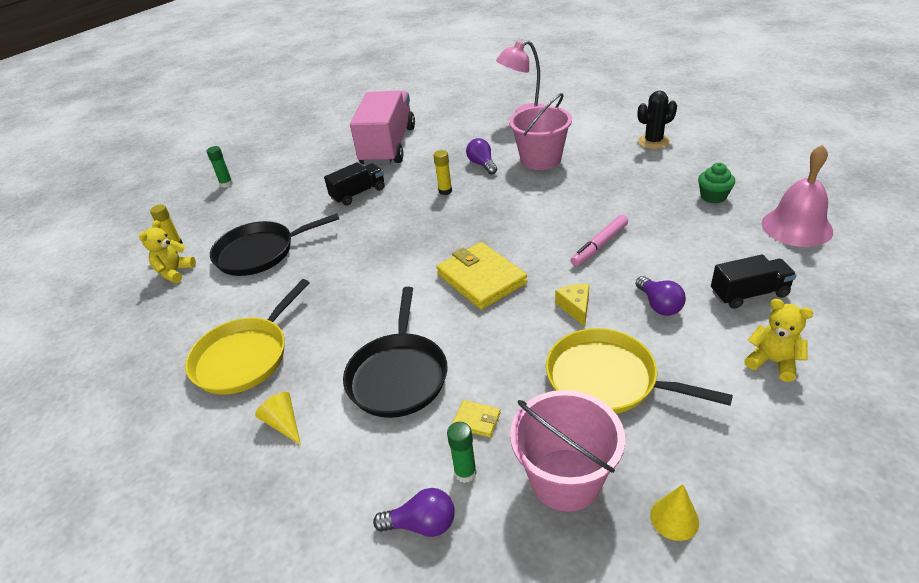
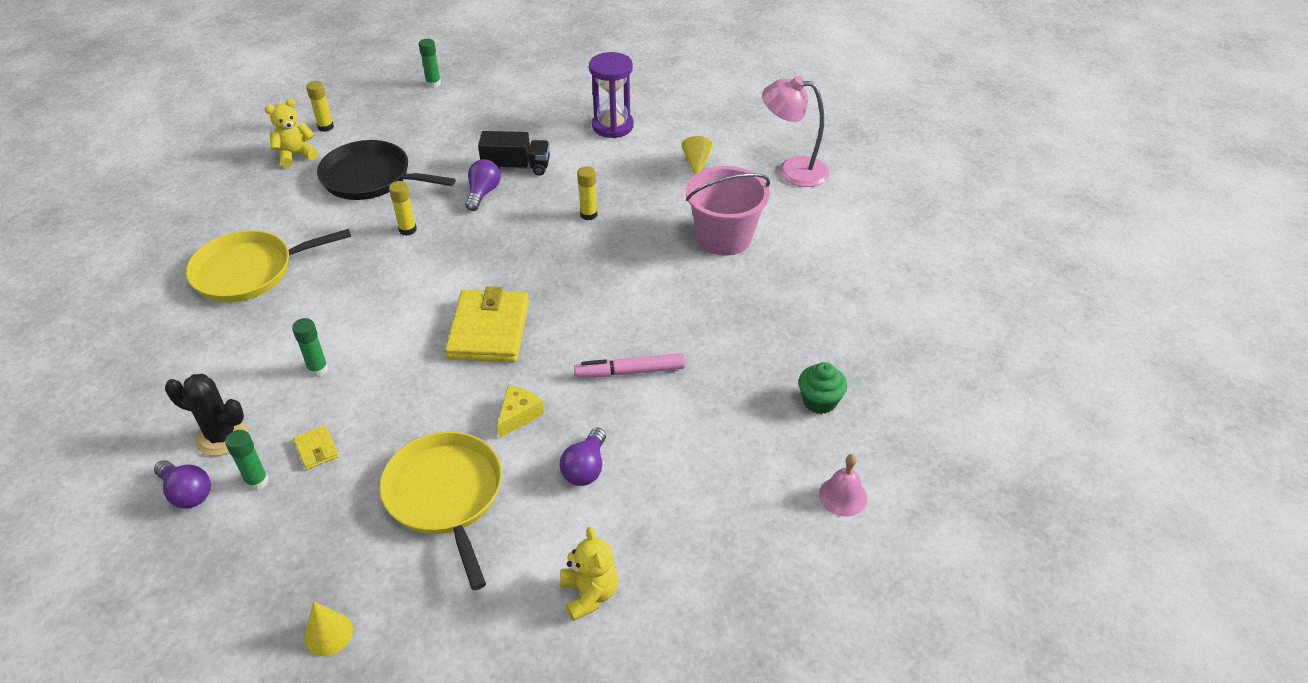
camera: 35 degrees right, 5 degrees up
(283, 423) = (207, 347): yellow cone -> yellow cone (696, 163)
(335, 263) = (407, 230): none -> yellow glue stick
(388, 146) = (612, 126): pink truck -> purple hourglass
(398, 375) = (318, 369): black pan -> green glue stick
(482, 164) = (663, 206): purple light bulb -> purple light bulb (483, 193)
(565, 479) = (306, 543): pink bucket -> none
(653, 142) = (869, 294): black cactus -> black cactus (221, 436)
(749, 294) = (677, 521): black truck -> none
(796, 227) = (843, 496): pink bell -> pink bell, size x0.53

